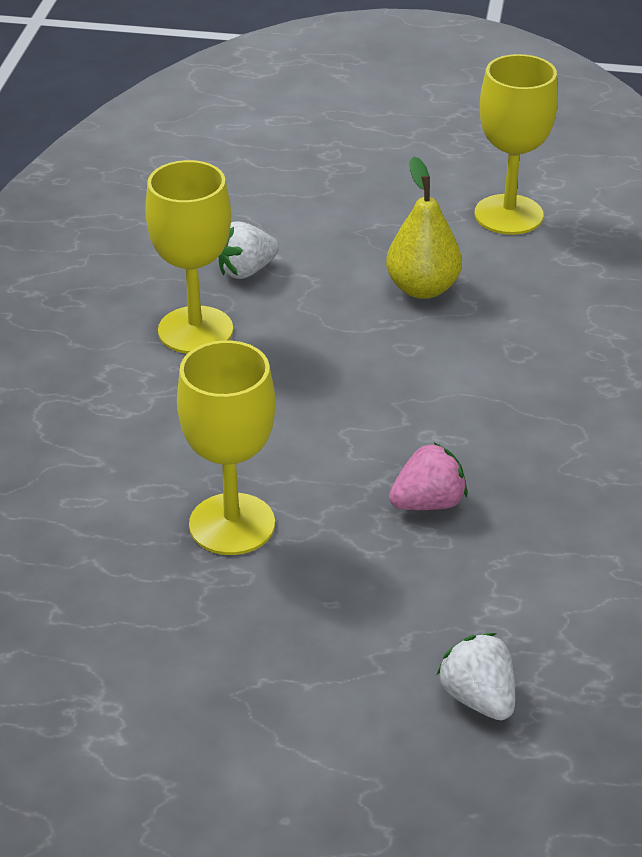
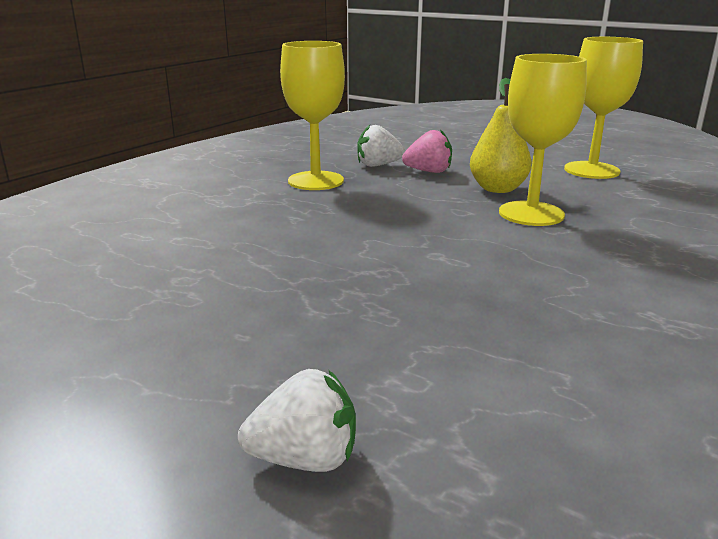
camera: 25 degrees right, 15 degrees down
(232, 524) = (222, 269): yellow goblet -> yellow goblet (531, 214)
(428, 503) = (398, 292): pink strawberry -> pink strawberry (429, 171)
(478, 698) = (305, 459): white strawberry -> white strawberry turned 90 degrees clockwise

